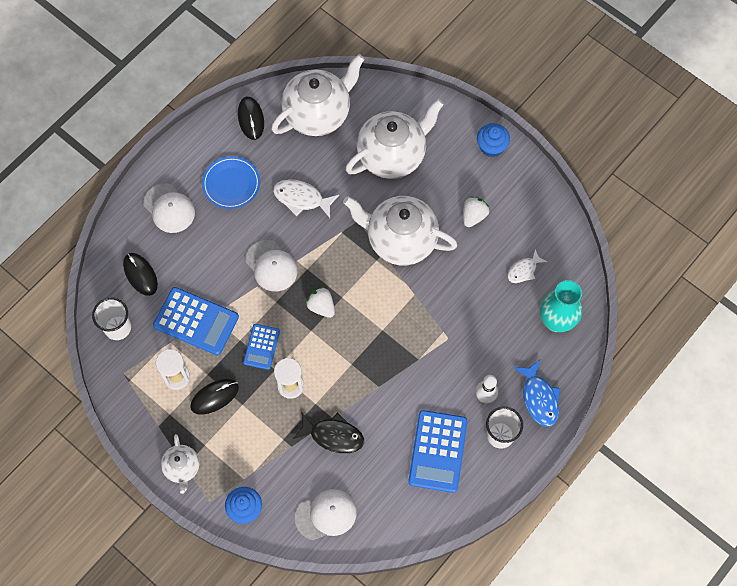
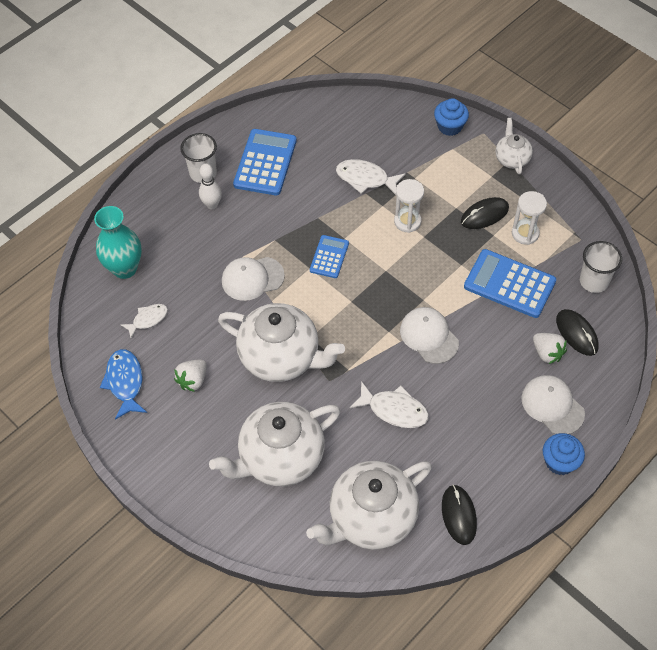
camera: 175 degrees left, 10 degrees down
(231, 184) = (479, 431): blue plate -> none
(261, 347) = (438, 257): blue calculator -> blue calculator (329, 257)
(321, 306) = (374, 293): white strawberry -> white strawberry (547, 353)
(326, 515) = (374, 120): white cap -> white cap (252, 278)
(333, 435) = (365, 179): black fish -> white fish
(491, 147) = (156, 463): blue cupcake -> blue cupcake (559, 462)
(539, 398) = (158, 201): blue fish -> blue fish (125, 382)

